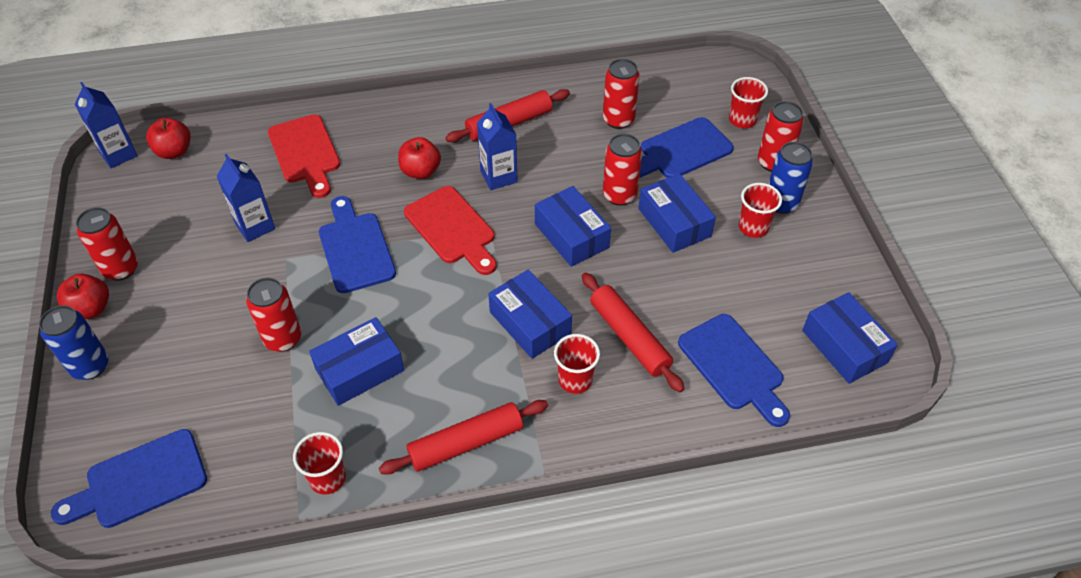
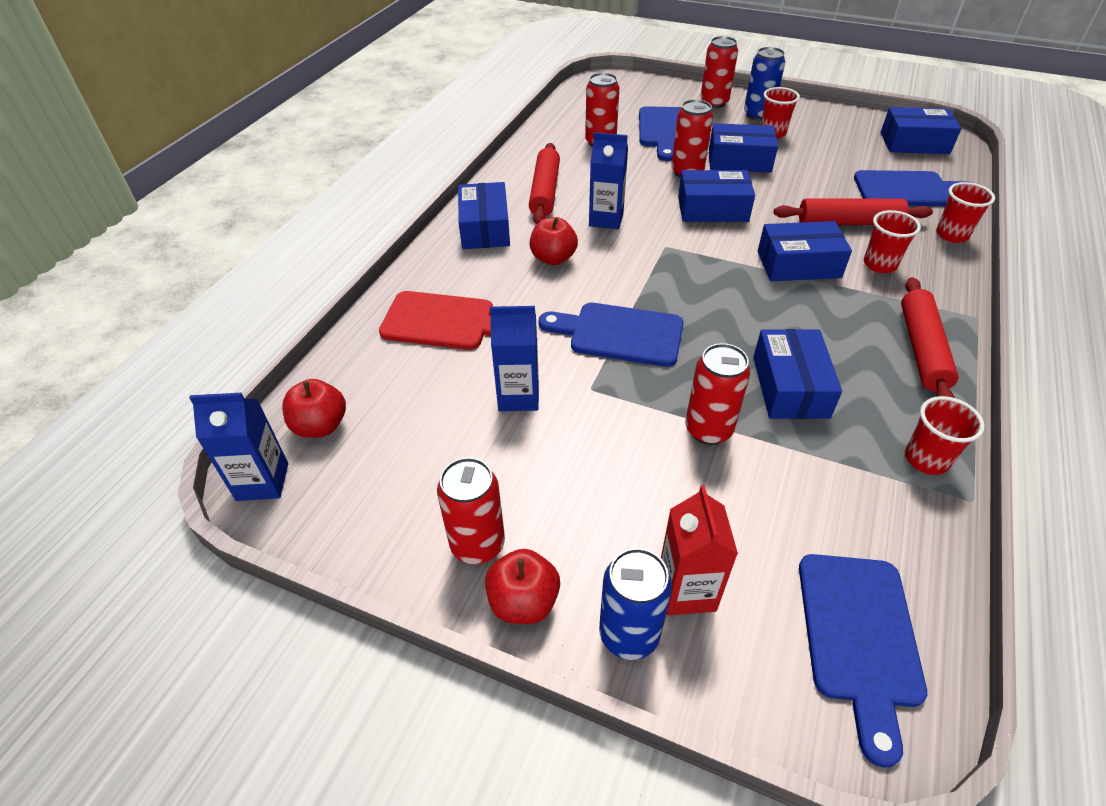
camera: 55 degrees left, 5 degrees down
(135, 381) = (686, 590): none -> red carton
(430, 116) = (484, 228): none -> blue box
(452, 229) = (647, 266): red cutting board -> none
(742, 120) = (657, 97): red cup -> red cup (952, 235)

